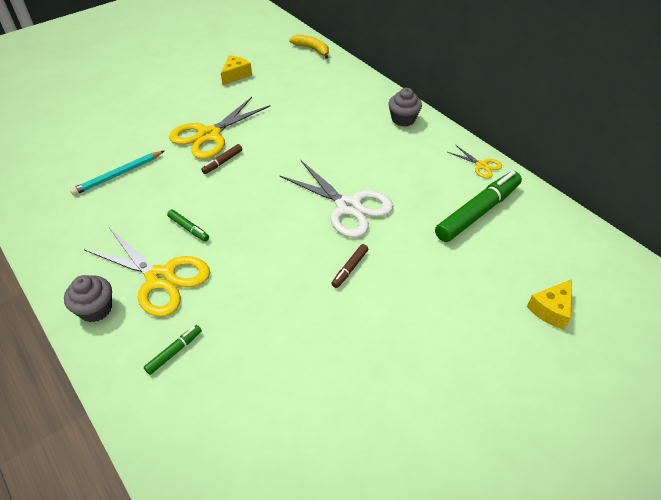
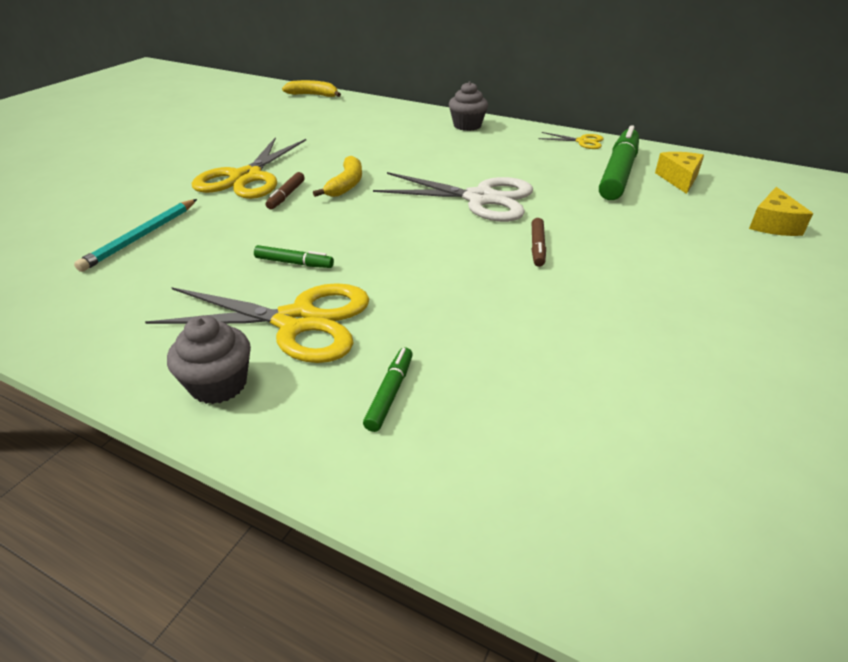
camera: 25 degrees left, 10 degrees down
(236, 75) = (237, 126): yellow cheese -> yellow cheese (679, 179)
(268, 162) = (346, 184): none -> yellow banana

